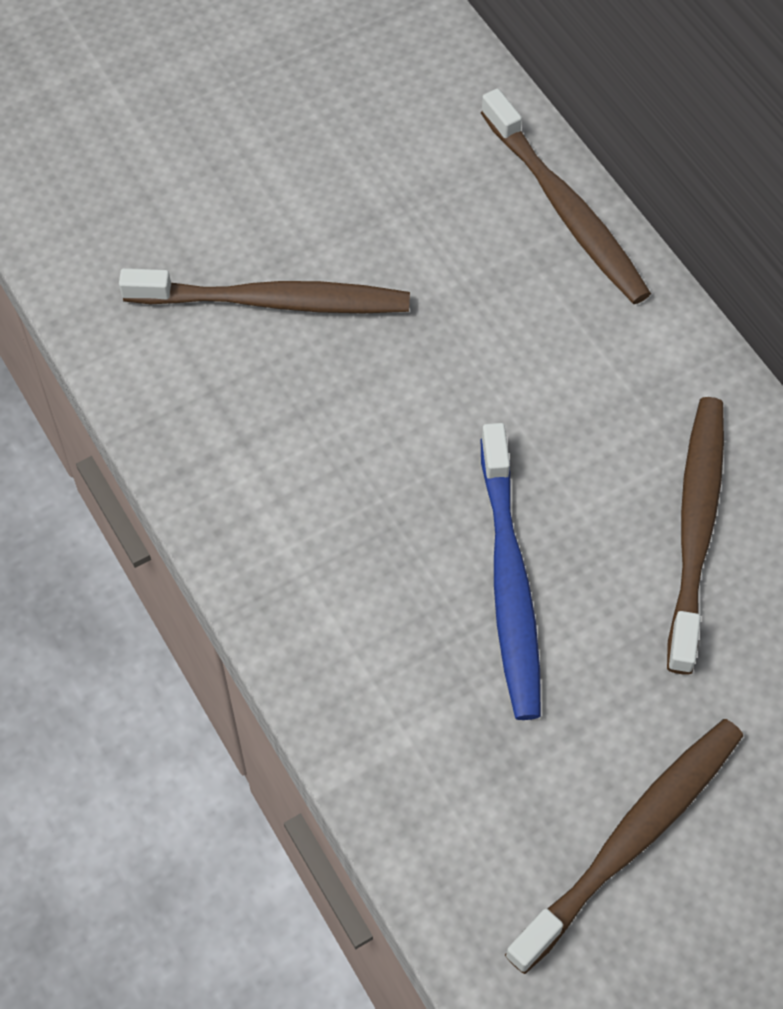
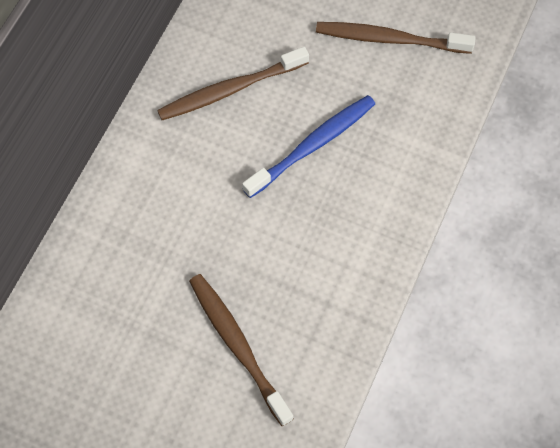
camera: 125 degrees left, 5 degrees up
(566, 210) = (82, 243): brown toothbrush -> none

